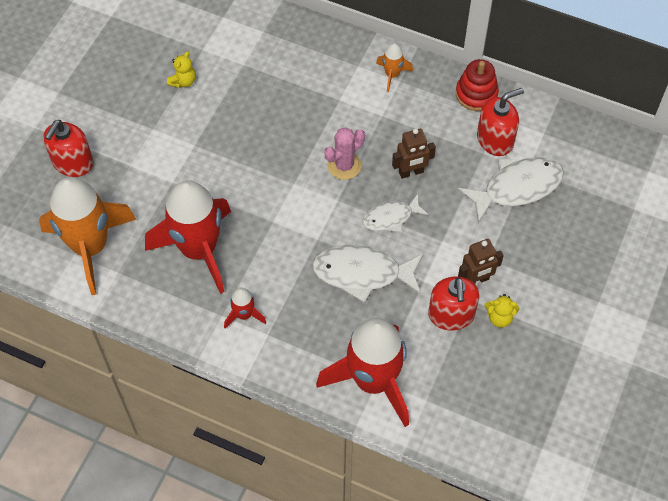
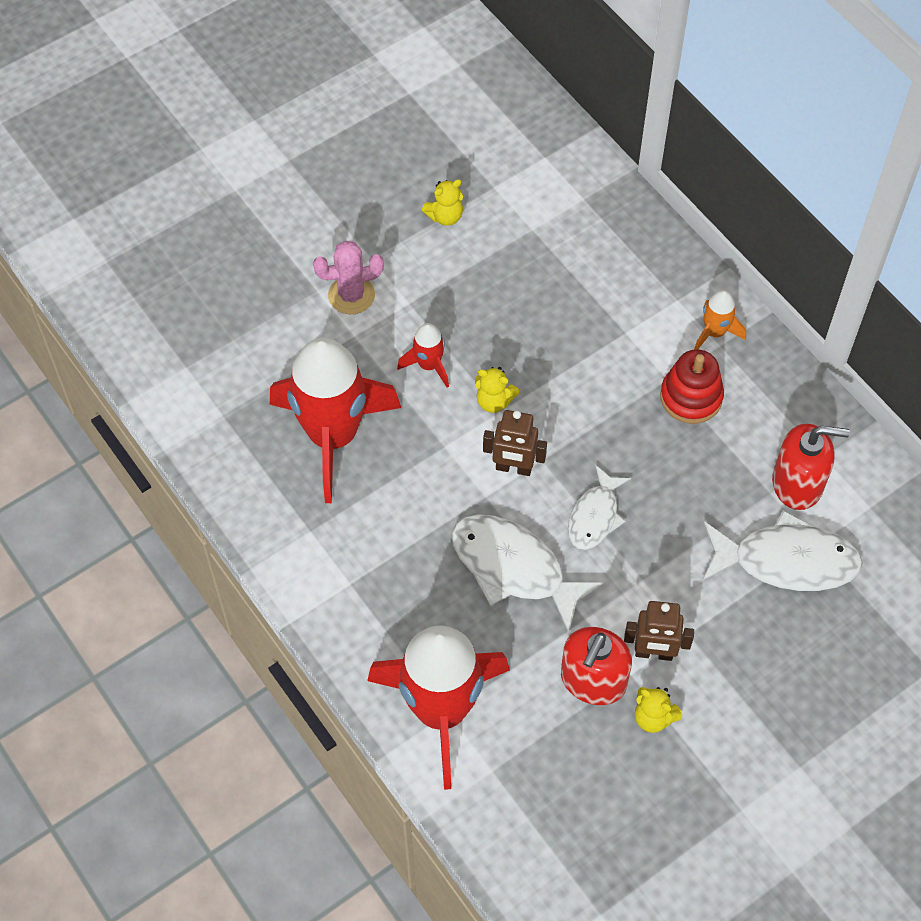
camera: 30 degrees right, 0 degrees up
(73, 163) = (252, 255): red soap dispenser -> none
(90, 247) = (209, 368): orange rocket -> none
(244, 315) = (337, 544): red rocket -> red rocket (428, 365)
(286, 179) = (494, 401): none -> yellow teddy bear
(344, 165) = (578, 420): pink cactus -> pink cactus (351, 295)
(391, 218) = (595, 516): white fish -> white fish turned 75 degrees counterclockwise
(411, 172) = (658, 471): brown robot -> brown robot (513, 468)
(476, 94) = (811, 411): red stacking toy -> red stacking toy (691, 397)

